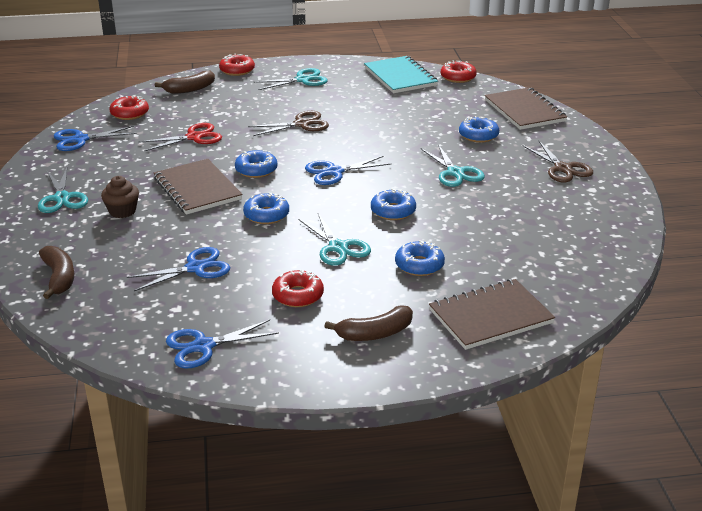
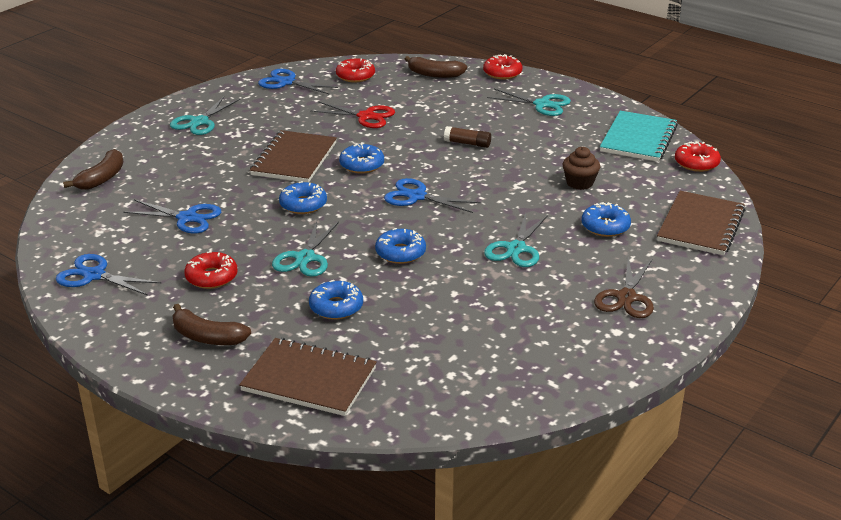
camera: 45 degrees right, 0 degrees up
(122, 211) = (218, 151): brown cupcake -> brown cupcake (579, 183)
(302, 124) = (467, 143): brown scissors -> brown glue stick

